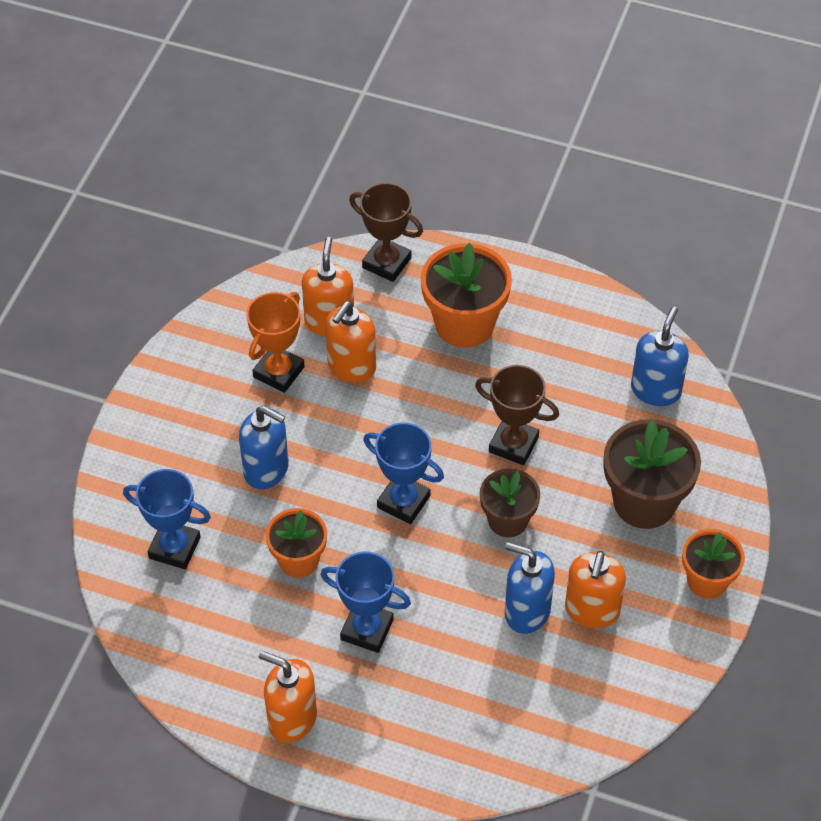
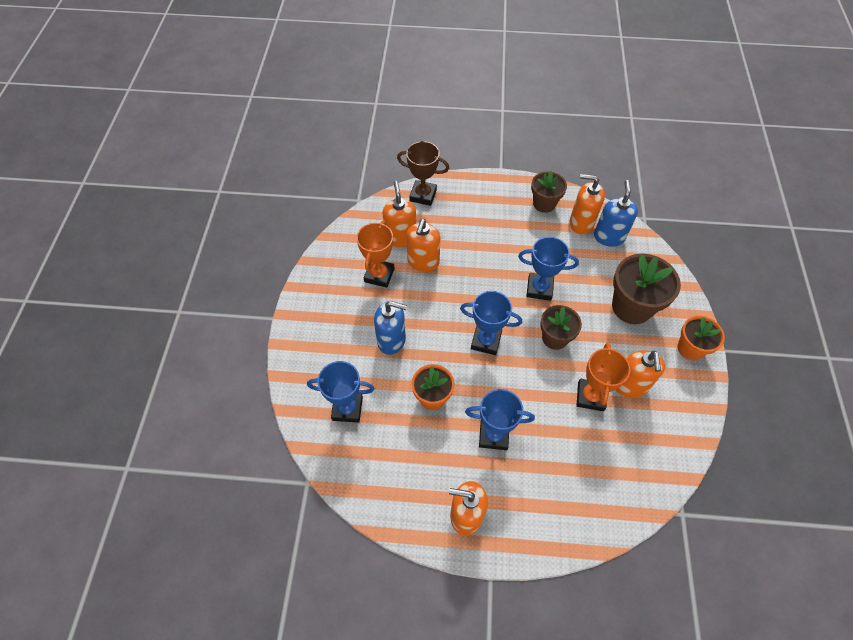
camera: 15 degrees left, 5 degrees up
(464, 324) = (482, 222): orange flower pot -> none
(513, 444) = (539, 289): brown trophy -> blue trophy
(527, 611) = (590, 396): blue soap dispenser -> orange trophy
(574, 316) = (544, 204): none -> brown flower pot
(620, 359) = (581, 223): none -> orange soap dispenser

